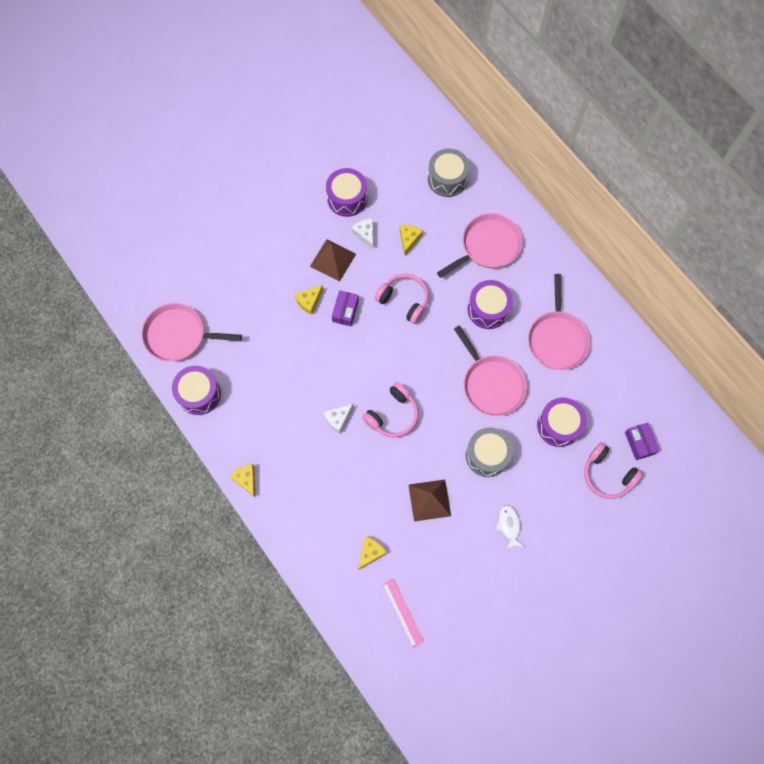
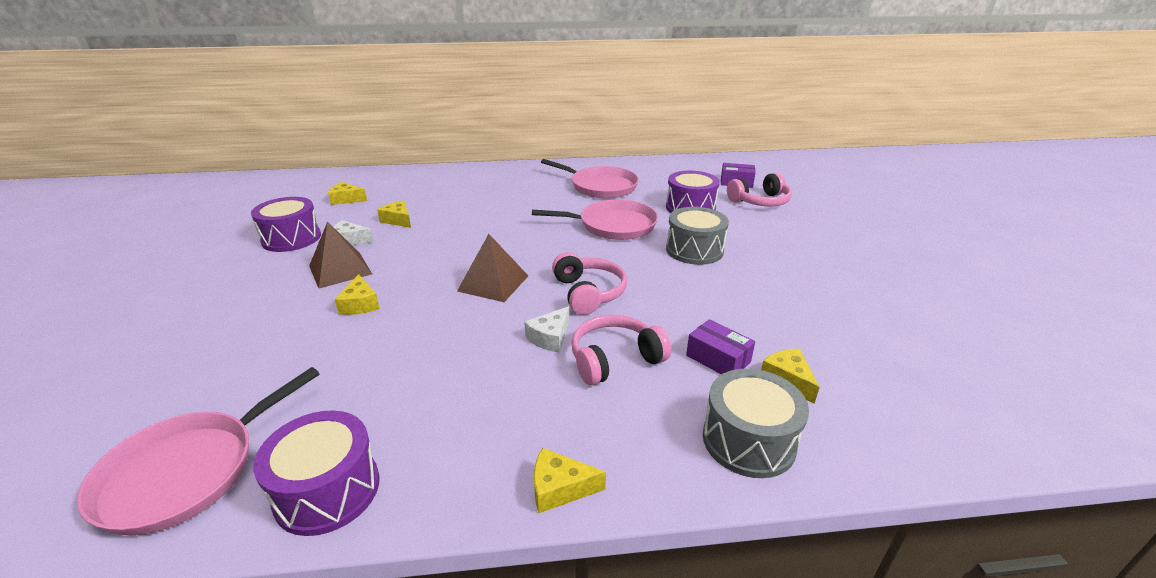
camera: 60 degrees left, 40 degrees down
(338, 419) = (550, 337): white cheese -> white cheese turned 45 degrees clockwise
(345, 311) = (414, 282): purple box -> purple box (718, 359)
(402, 612) = (905, 381): pink ruler -> none
(404, 300) = (458, 242): pink headphones -> pink headphones (615, 359)
(416, 179) = (346, 199): none -> yellow cheese
(429, 500) = (728, 303): brown pyramid -> brown pyramid (493, 283)
(447, 179) = (375, 187): grey drum -> grey drum (748, 441)
(488, 246) = (469, 188): pink pan -> none
(488, 309) = (531, 205): purple drum -> none
(509, 525) = (792, 262): white fish -> none

